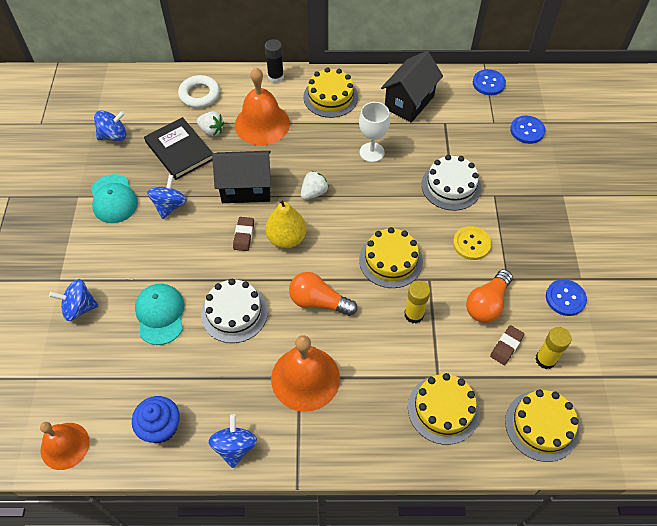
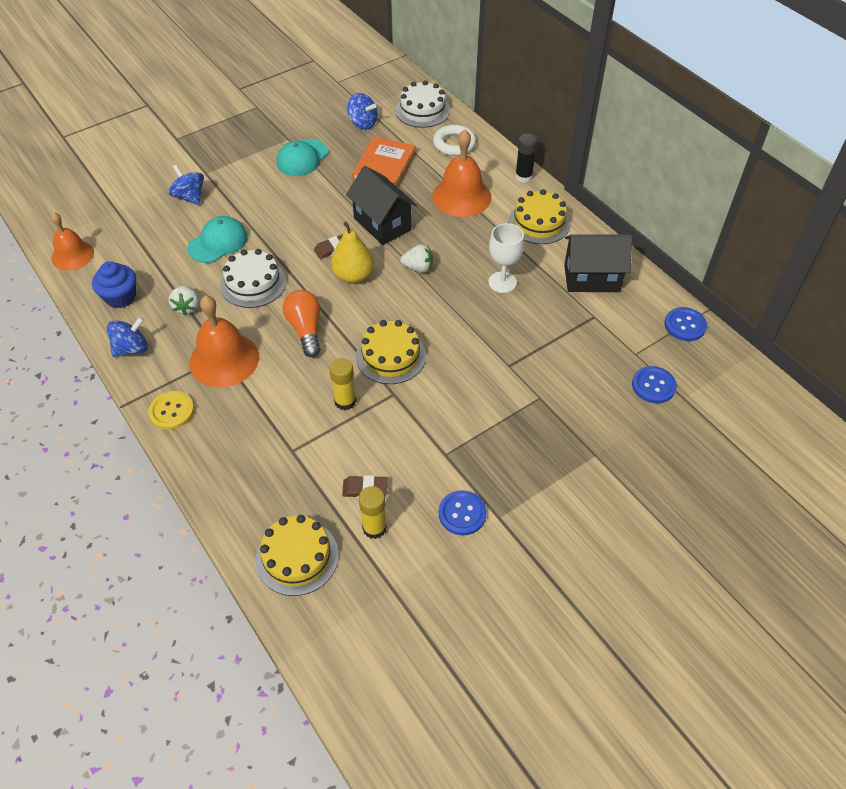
camera: 55 degrees right, 5 degrees down
(170, 206) = (323, 191): blue spinning top -> none
(179, 150) = (384, 165): black book -> orange book
(211, 131) = (423, 172): white strawberry -> white strawberry (187, 307)
(443, 409) = (261, 470): yellow cake -> none
(451, 186) = (518, 358): white cake -> white cake (422, 110)
(471, 244) = (462, 407): yellow button -> yellow button (172, 411)
(487, 304) = (402, 451): orange light bulb -> none

